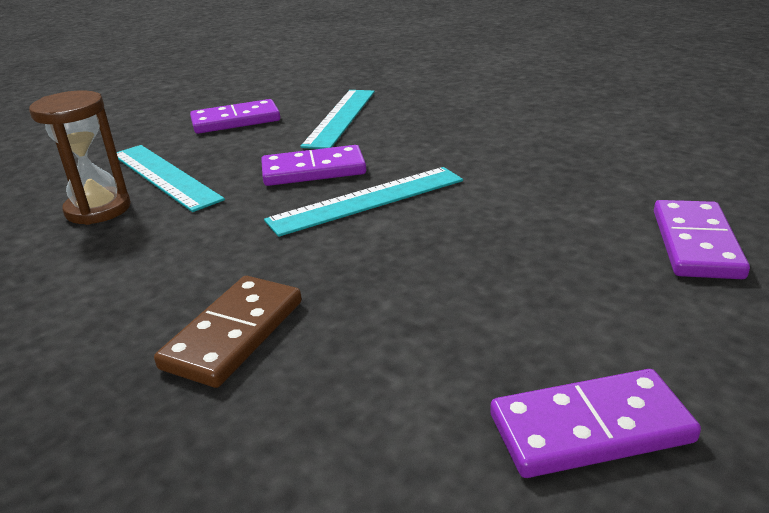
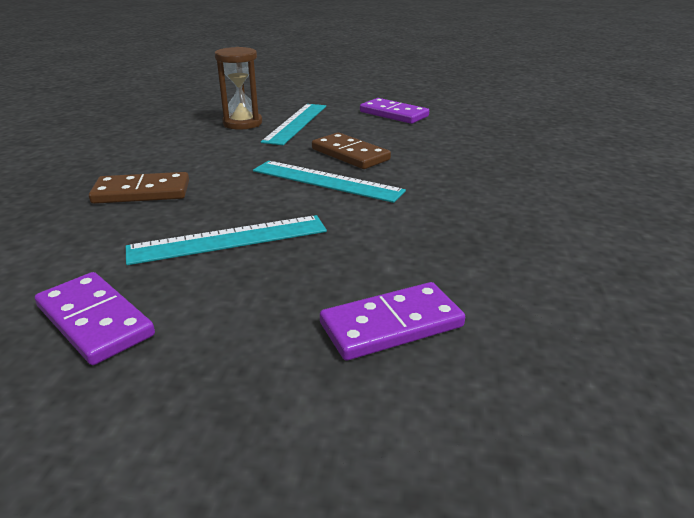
camera: 55 degrees right, 0 degrees up
(313, 170) = (350, 154): purple domino -> brown domino
(341, 117) = (445, 138): turquoise ruler -> turquoise ruler (228, 239)

